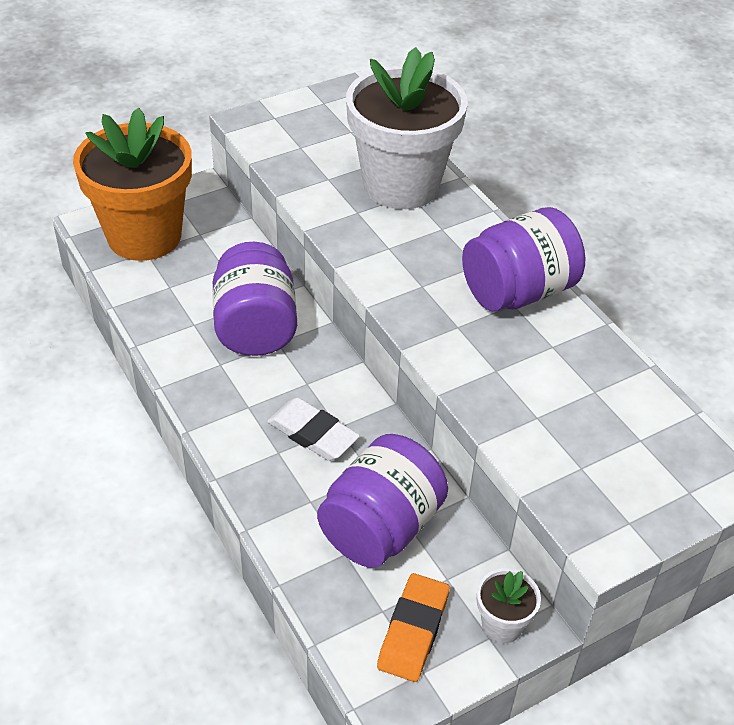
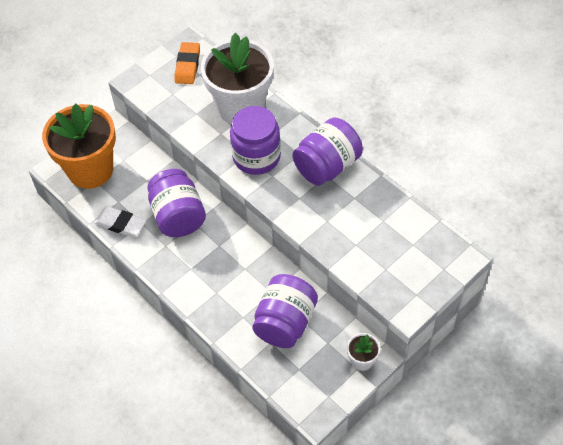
camera: 10 degrees left, 10 degrees up
(313, 434) = (232, 276): white eraser -> white eraser (121, 224)
(404, 255) = (256, 157): none -> purple jar
(413, 631) = (317, 376): orange eraser -> orange eraser (187, 65)

